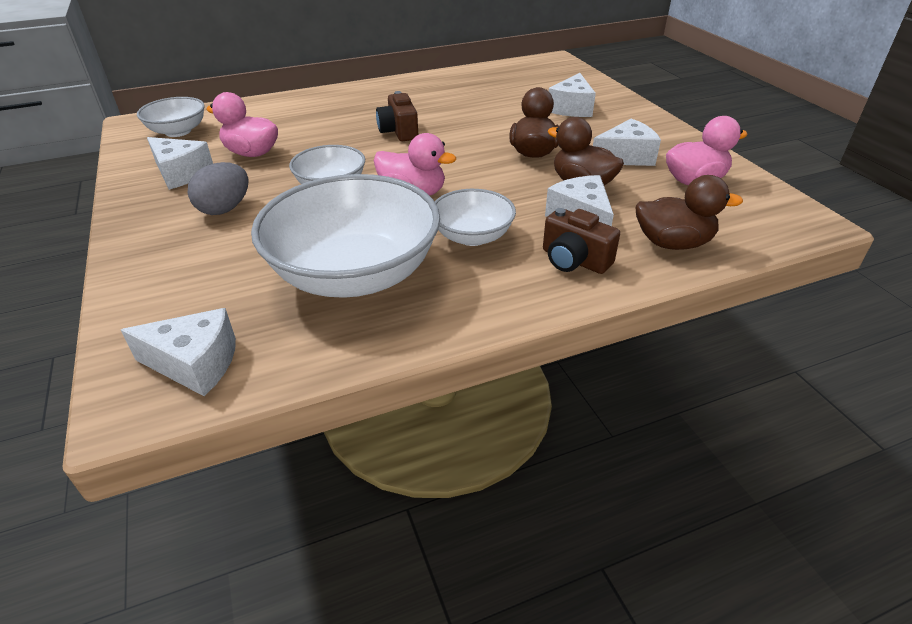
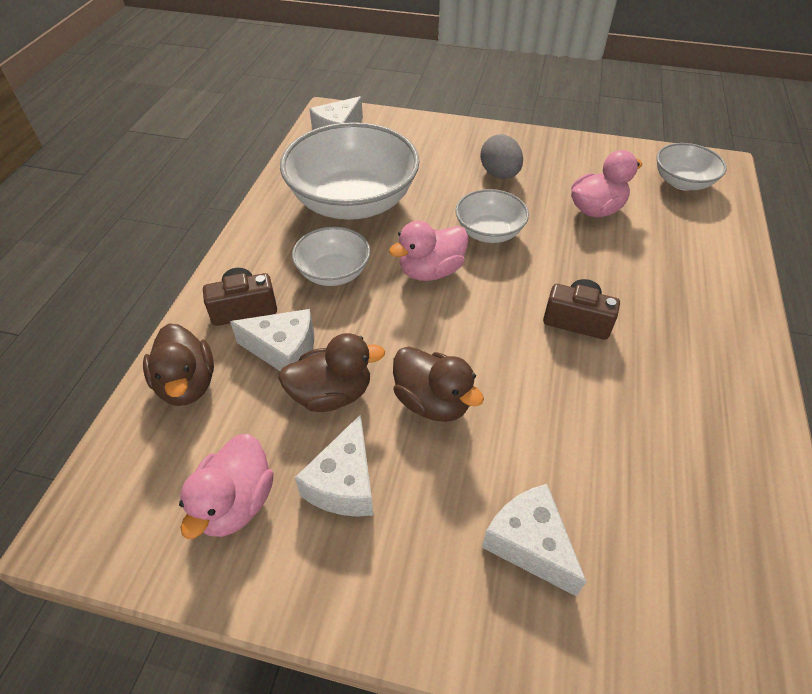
camera: 125 degrees right, 10 degrees up
(181, 173) = (582, 168): white cheese -> none
(673, 243) = (187, 384): brown duck -> brown duck turned 60 degrees counterclockwise

